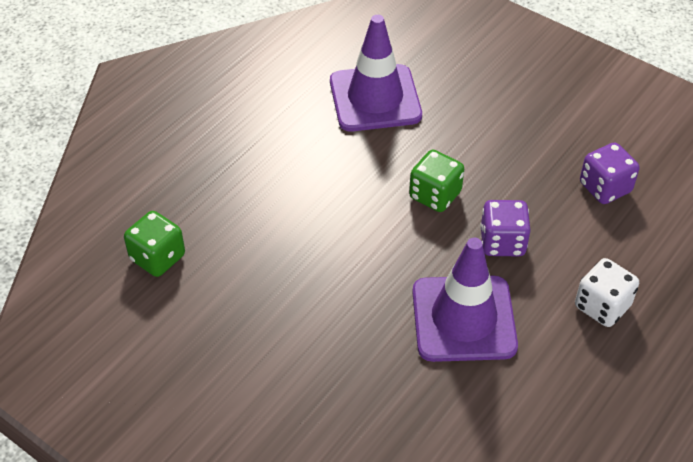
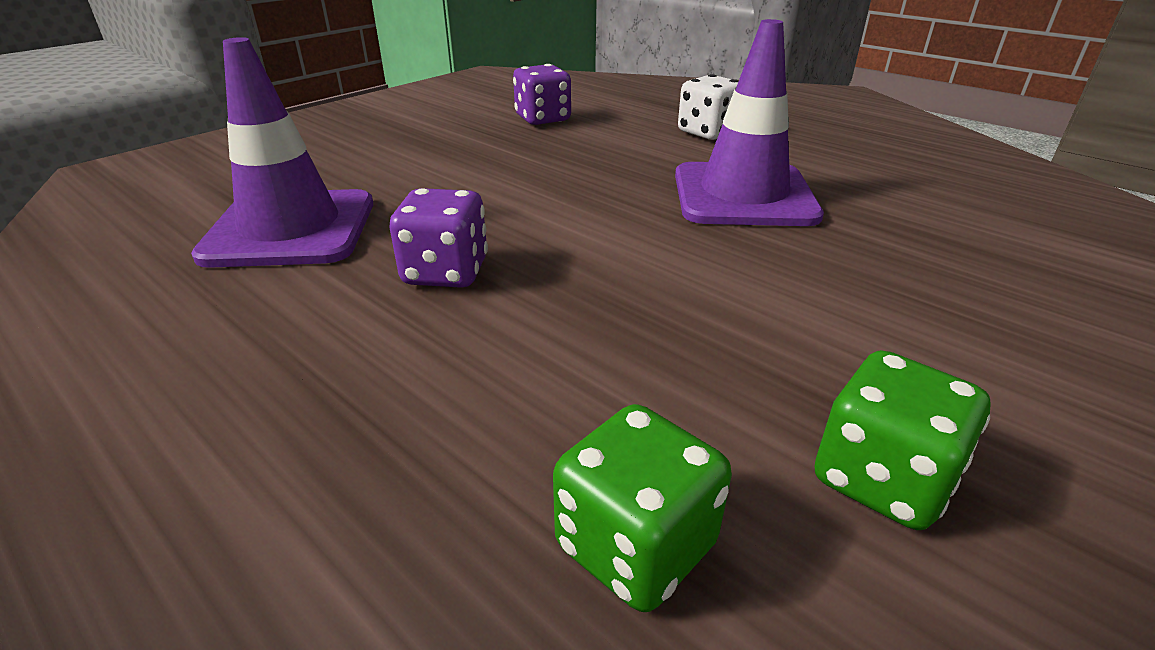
camera: 85 degrees left, 15 degrees down
(435, 195) = (524, 199): green dice -> green dice (881, 479)
(502, 242) = (616, 167): purple dice -> purple dice (446, 272)

